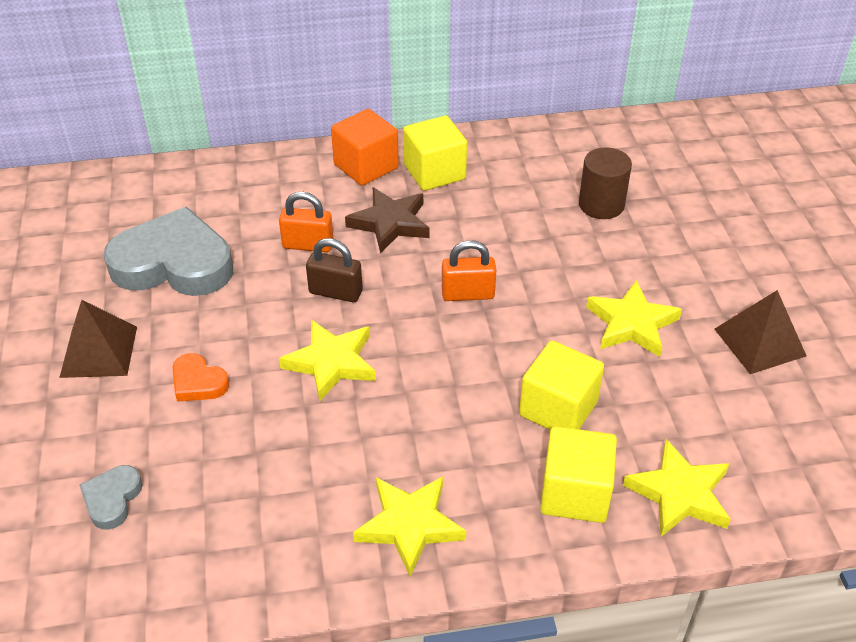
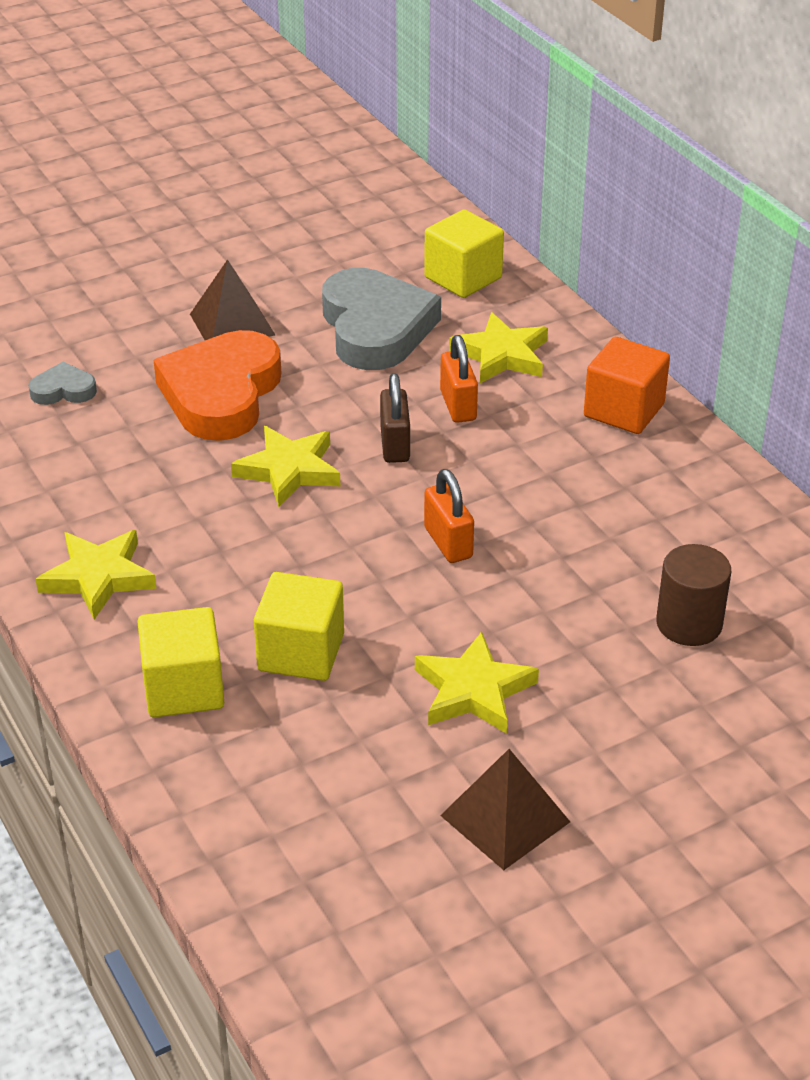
camera: 70 degrees right, 5 degrees down
(198, 382) = (221, 394): orange heart -> orange heart, size x2.22
(390, 223) = (533, 455): brown star -> none
(434, 172) = (652, 466): yellow cube -> yellow cube (463, 278)
(679, 494) = (215, 774): yellow star -> yellow star (501, 355)

